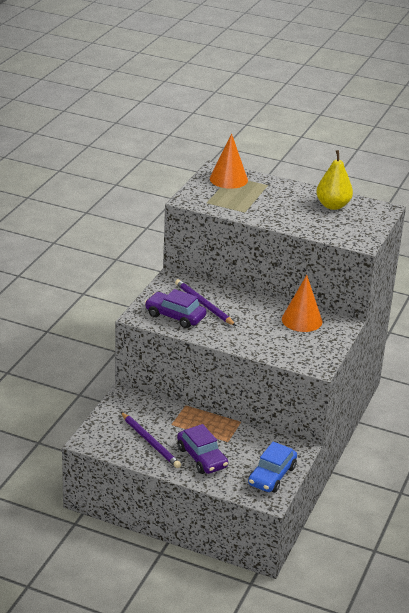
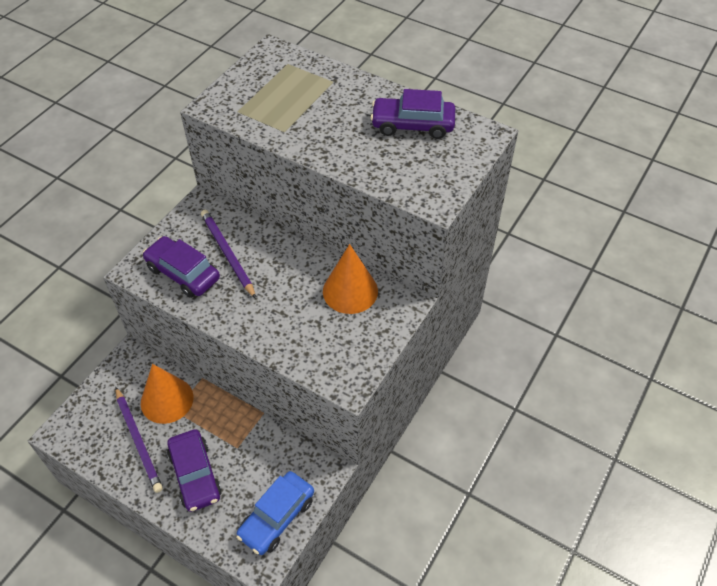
camera: 10 degrees right, 20 degrees up
(228, 179) = (282, 69): orange cone -> orange cone (167, 400)
(333, 206) = (412, 125): yellow pear -> purple car

